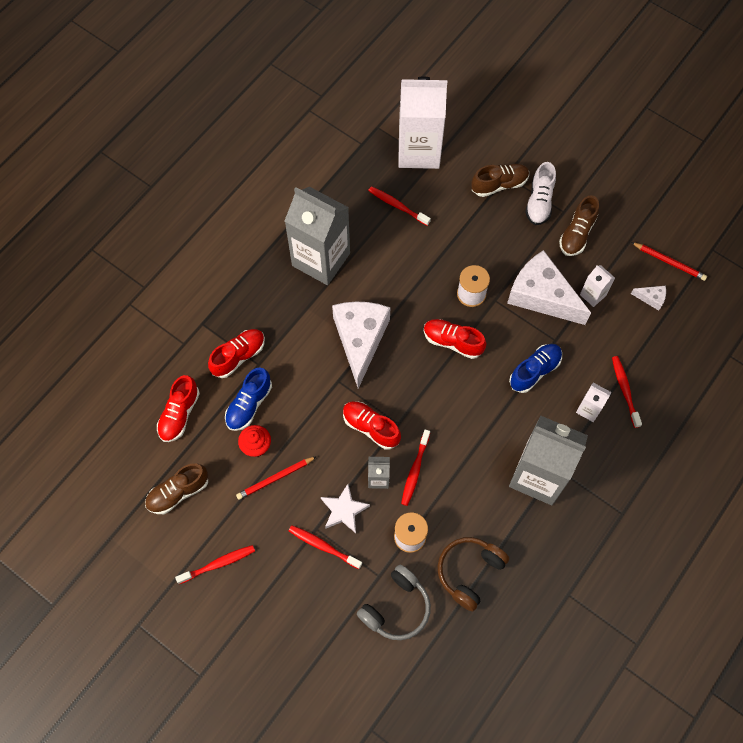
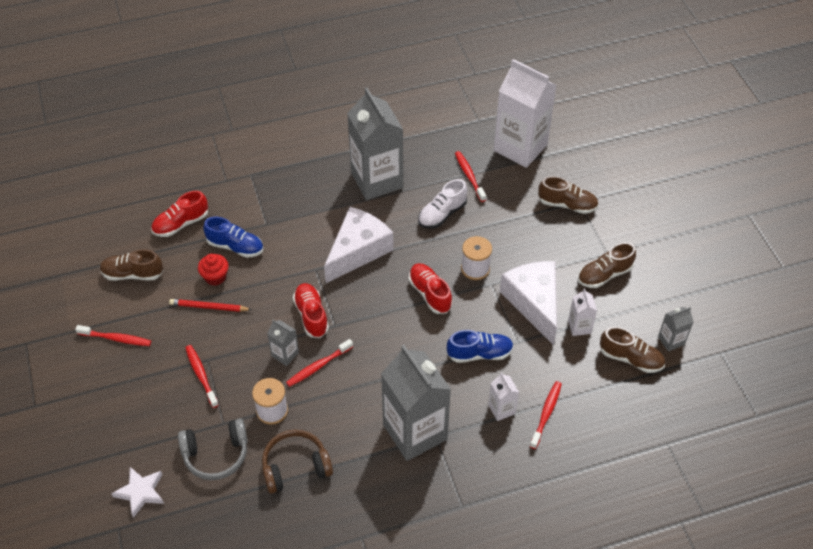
camera: 35 degrees right, 15 degrees down
(238, 356) = (257, 210): red shoe -> none
(249, 405) = (235, 246): blue shoe -> blue shoe turned 135 degrees counterclockwise
(344, 510) = (239, 360): white star -> white star (141, 492)
(539, 202) = (591, 234): white shoe -> white shoe (442, 214)
(651, 298) = (630, 358): white cheese -> brown shoe
(669, 262) = (671, 340): red pencil -> grey carton

